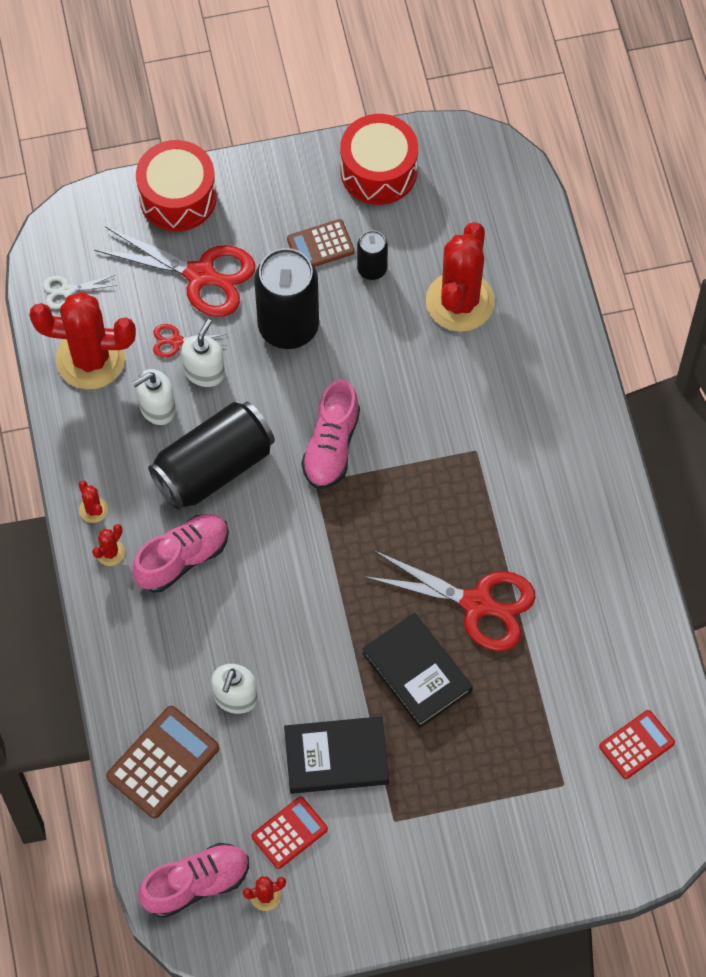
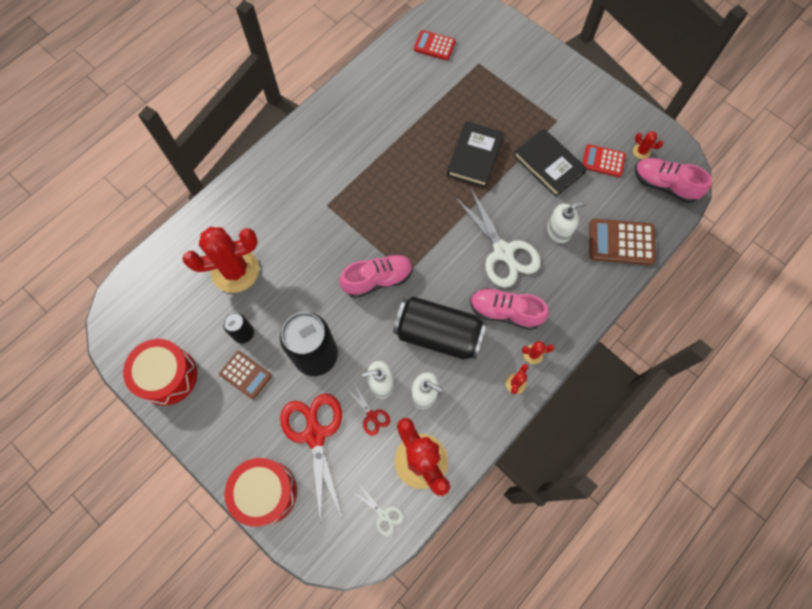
camera: 125 degrees left, 5 degrees up
(257, 611) = (503, 252): none -> white scissors
(478, 604) = (415, 151): red scissors -> none

